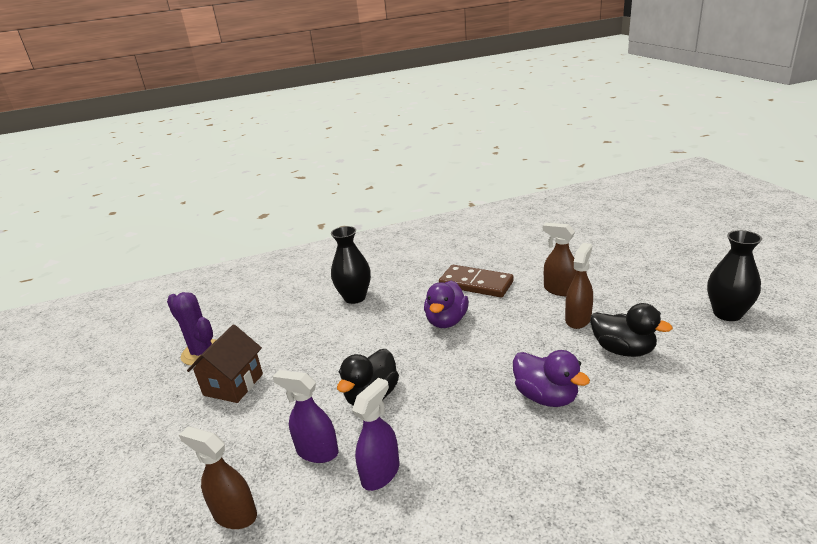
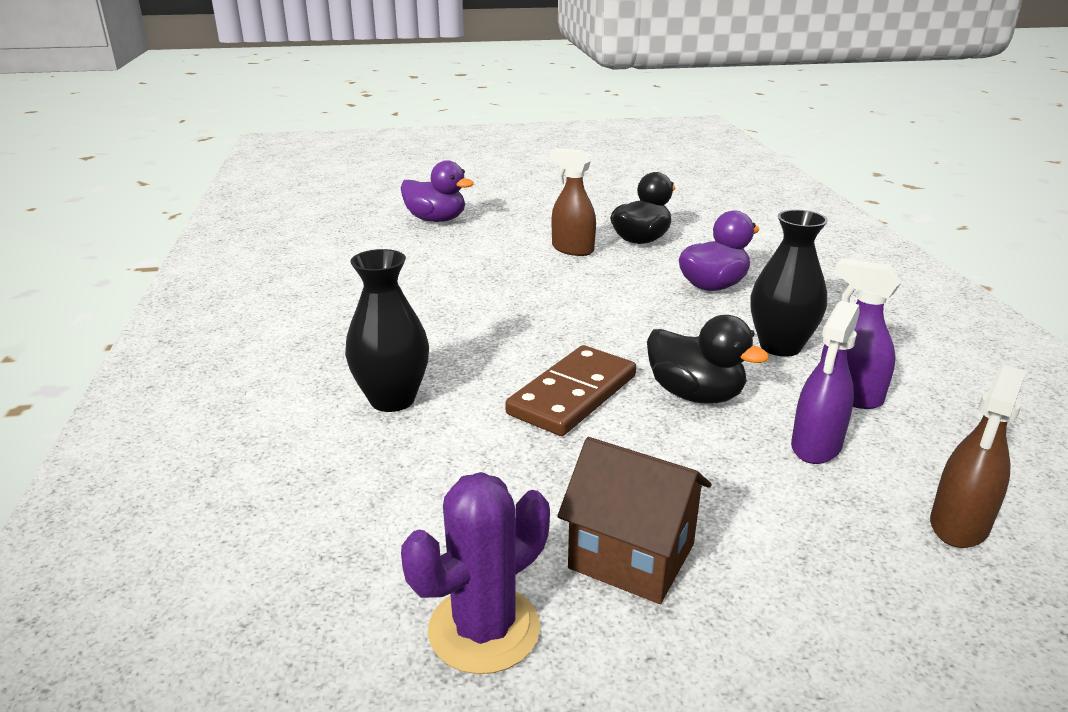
camera: 85 degrees left, 0 degrees up
(446, 321) = (528, 323): purple duck -> purple duck (436, 220)
(476, 284) = (440, 293): brown domino -> brown domino (572, 395)
(560, 290) = (501, 248): brown spray bottle -> none
(727, 314) = (599, 193): black vase -> black vase (780, 346)

